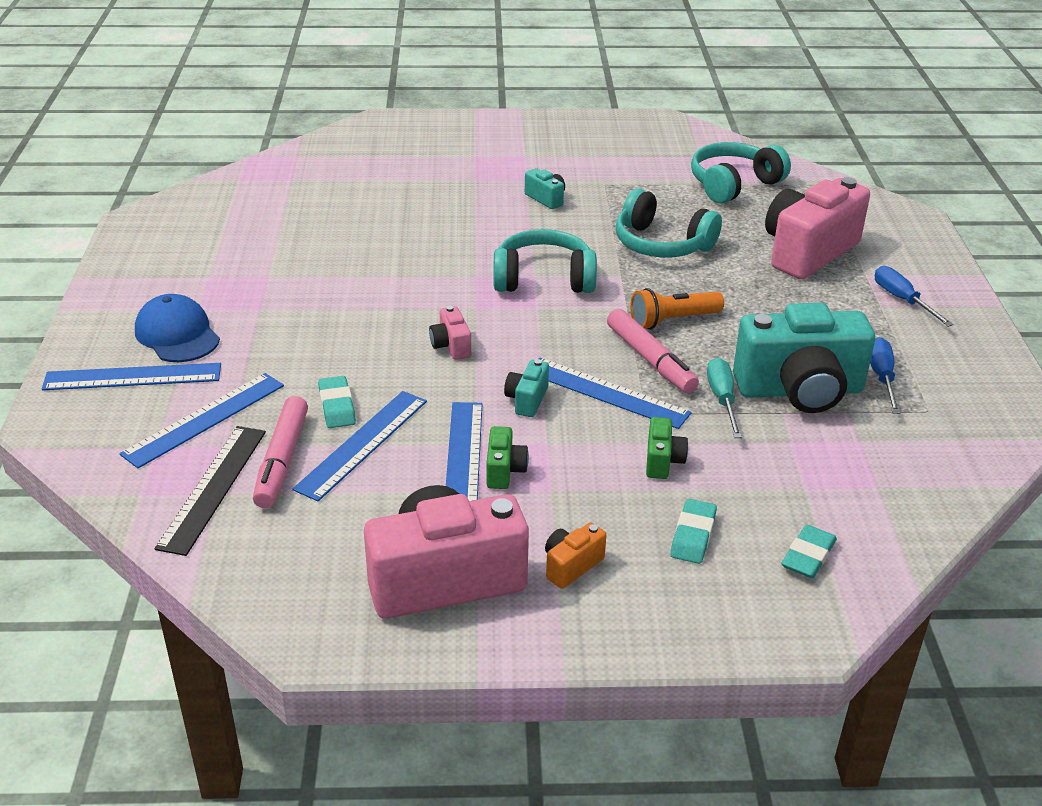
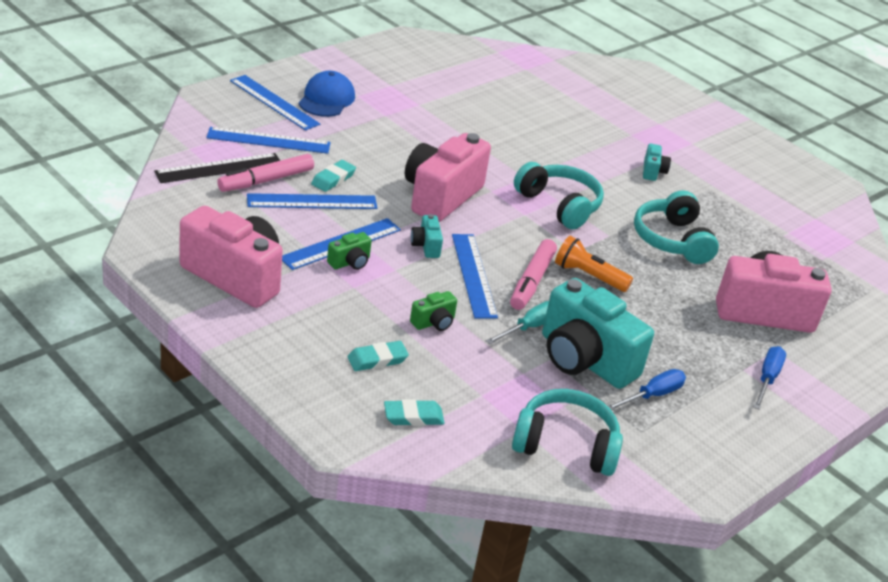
camera: 45 degrees right, 0 degrees up
(451, 346) = (441, 196): pink camera -> pink camera, size x2.33
(527, 400) = (426, 246): turquoise camera -> turquoise camera turned 75 degrees counterclockwise
(571, 566) = (296, 319): orange camera -> none
(734, 184) = (800, 247): turquoise headphones -> turquoise headphones (565, 445)

